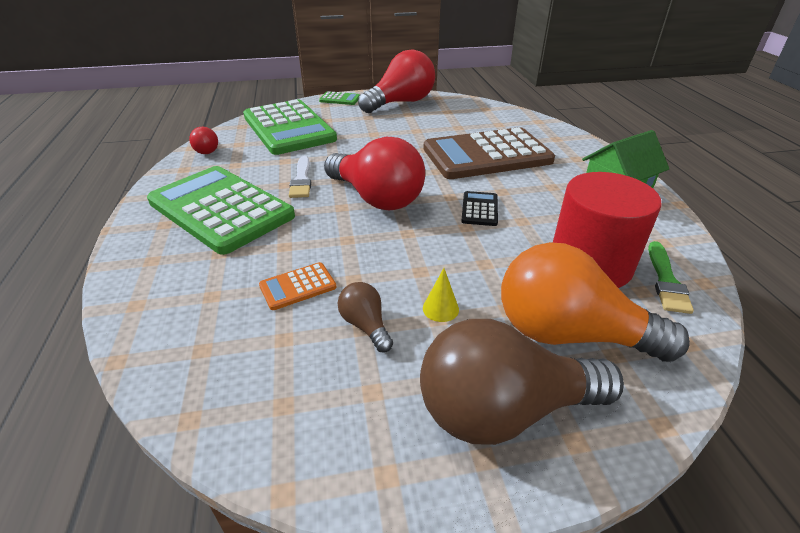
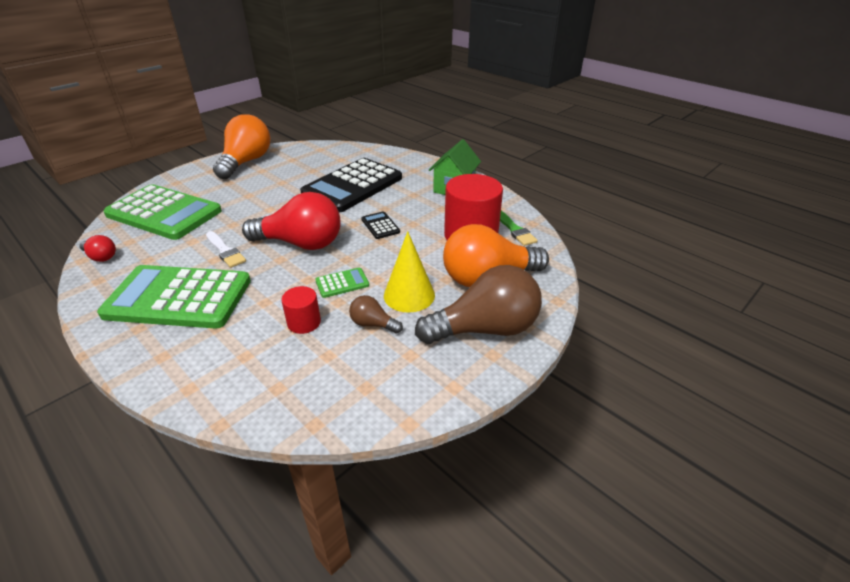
camera: 35 degrees left, 0 degrees up
(298, 286) = (304, 322): orange calculator -> red cylinder
(340, 99) = (185, 173): green calculator -> green calculator (342, 283)
(401, 103) = (246, 162): red light bulb -> orange light bulb
(440, 308) = (409, 295): yellow cone -> yellow cone, size x2.03
(486, 155) = (352, 186): brown calculator -> black calculator
(503, 410) = (485, 329): brown light bulb -> brown light bulb turned 150 degrees counterclockwise

